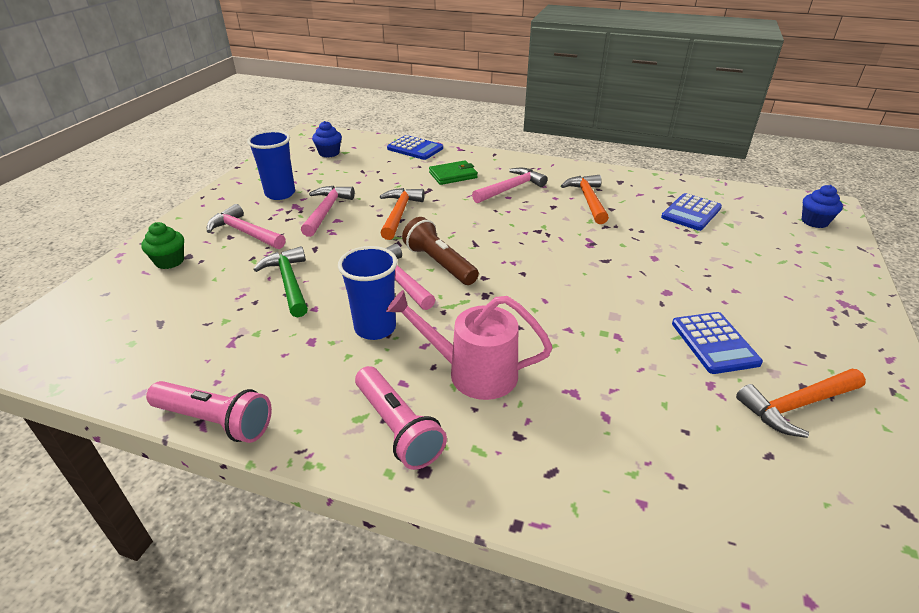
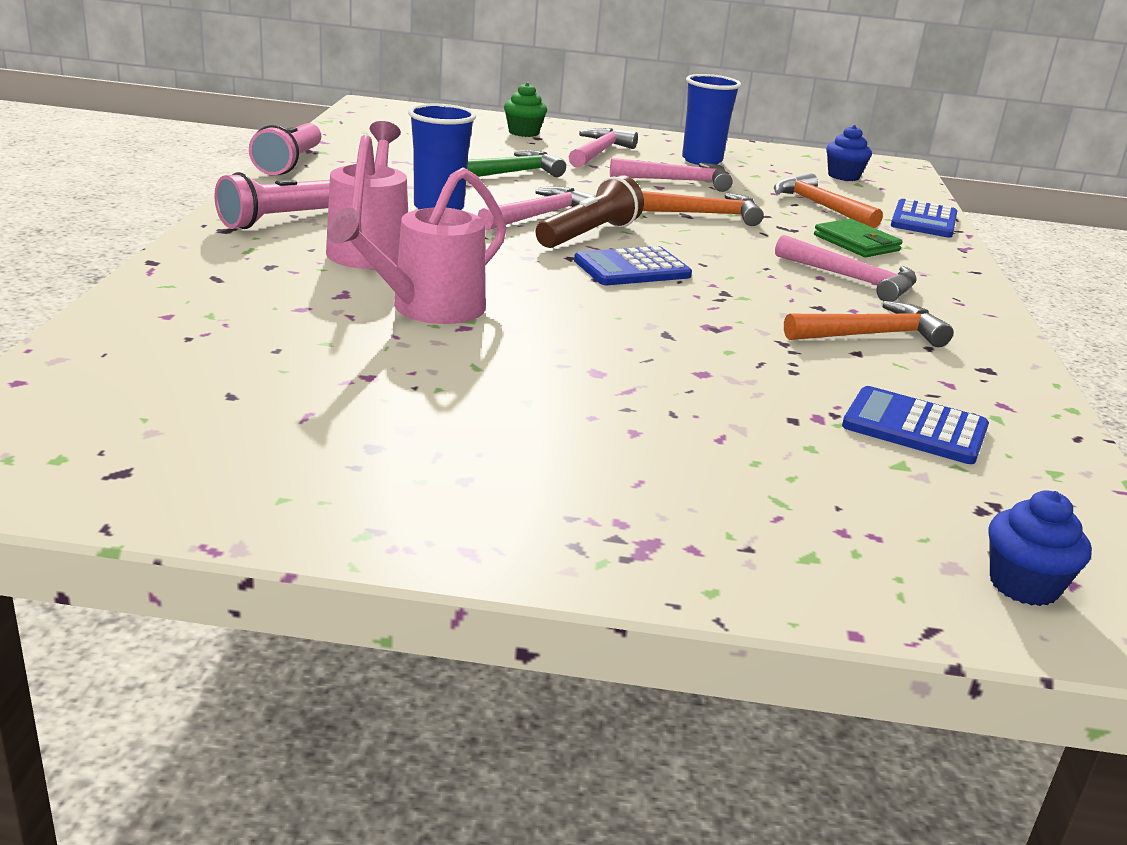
camera: 75 degrees right, 10 degrees down
(592, 350) = (427, 309): none -> pink watering can
(714, 343) = (468, 392): blue calculator -> blue calculator (632, 268)
(797, 406) = (329, 432): orange hammer -> orange hammer (820, 206)

